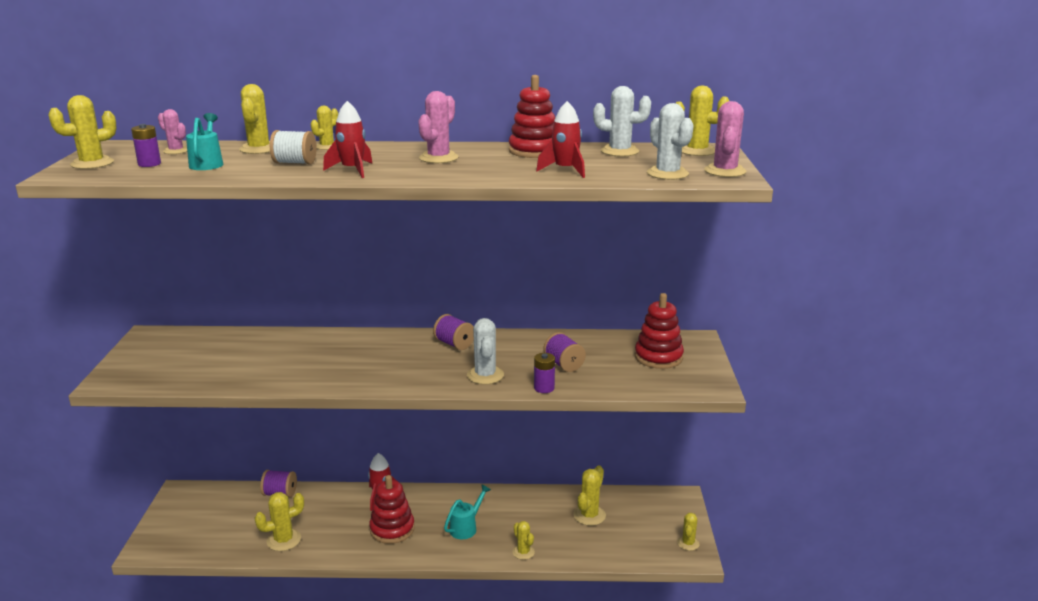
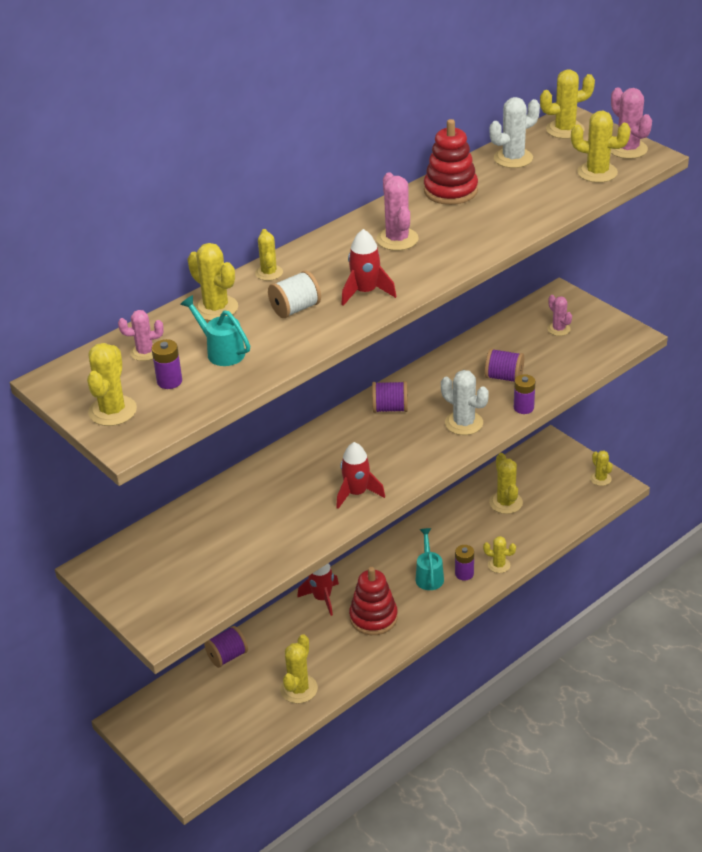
camera: 40 degrees left, 15 degrees up
(491, 542) = (464, 574): none -> purple battery
(565, 170) = (522, 205): red rocket -> red rocket (356, 493)
(658, 357) = (558, 329): red stacking toy -> pink cactus
(667, 174) = (597, 172): white cactus -> yellow cactus

